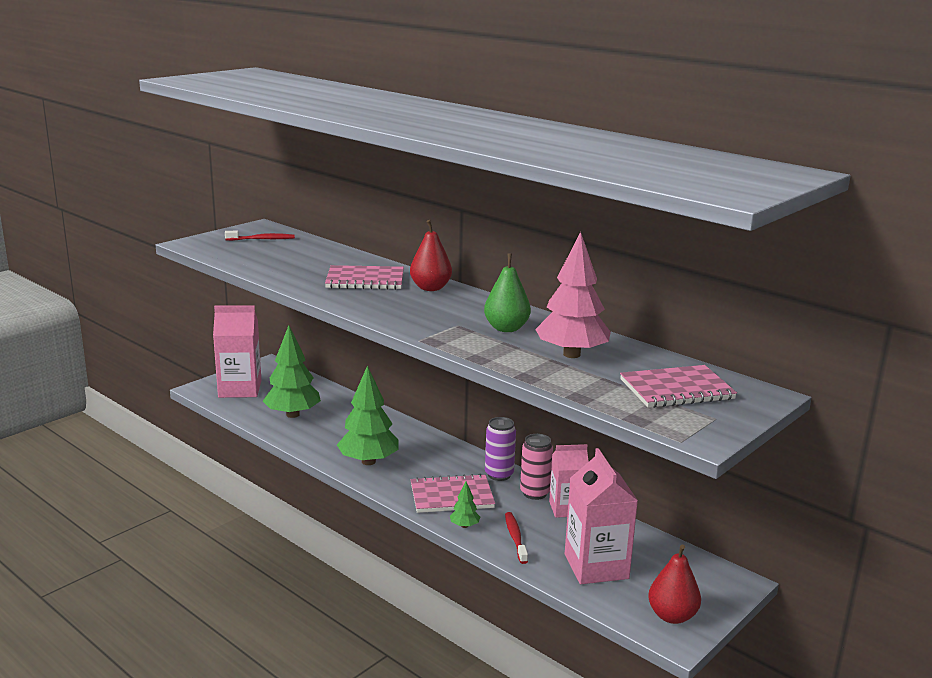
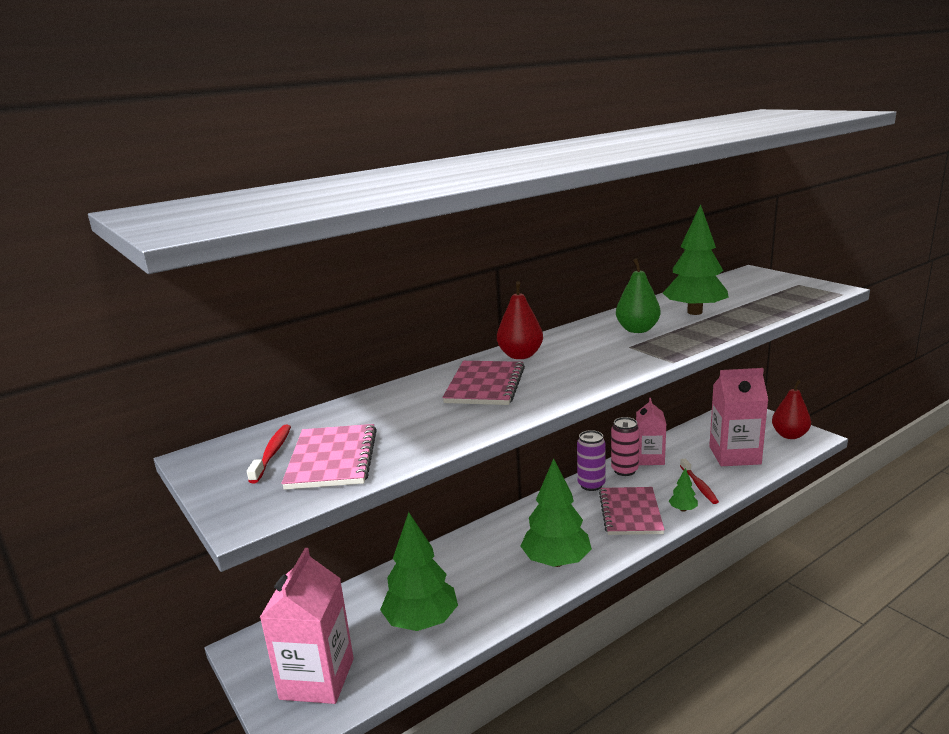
camera: 75 degrees left, 0 degrees up
(515, 538) = (699, 486): red toothbrush -> red toothbrush turned 105 degrees counterclockwise
(571, 354) = (694, 312): pink tree -> green tree
(676, 389) = (754, 289): pink notebook -> pink notebook (332, 459)

